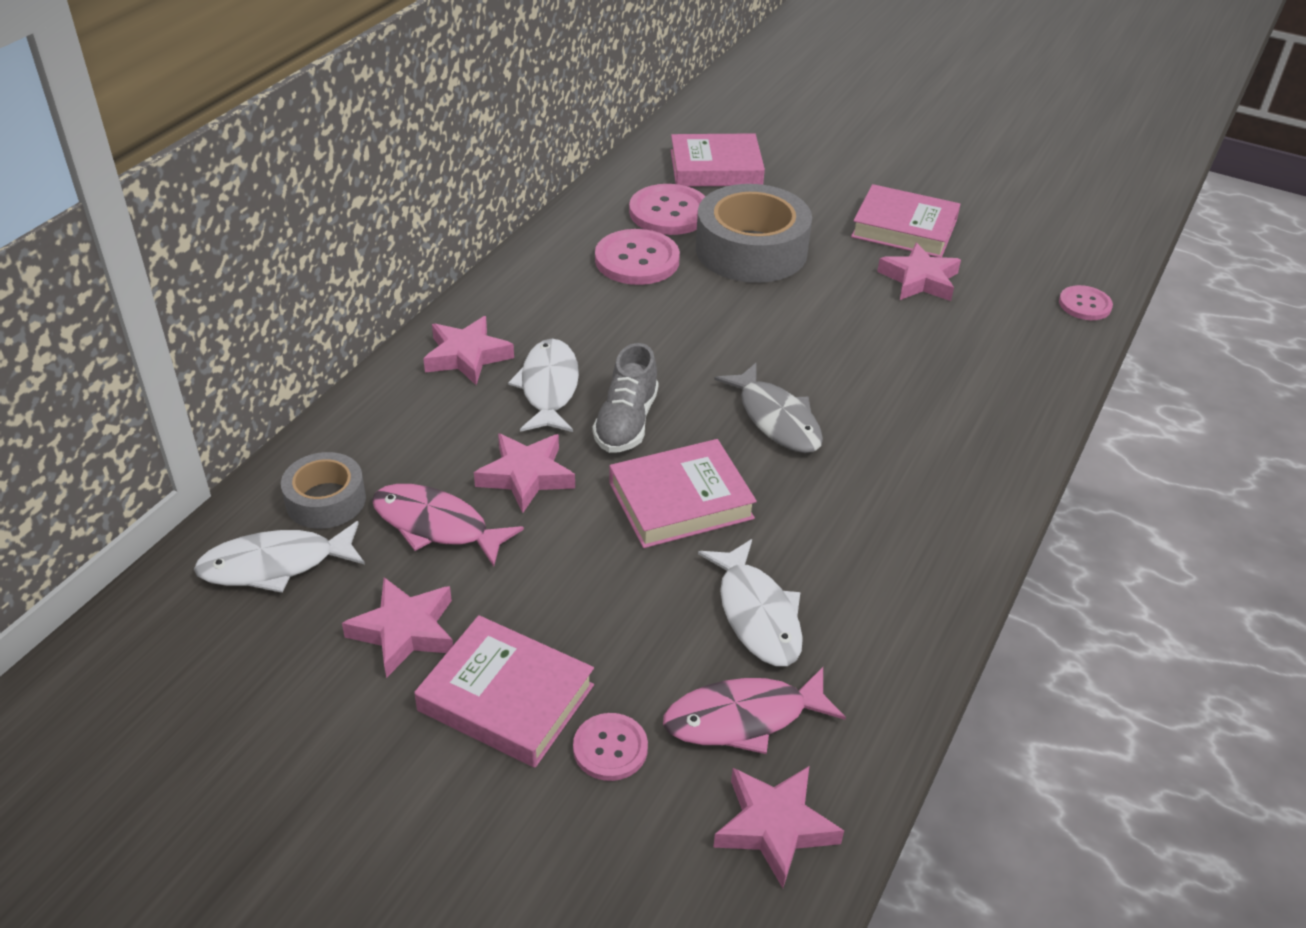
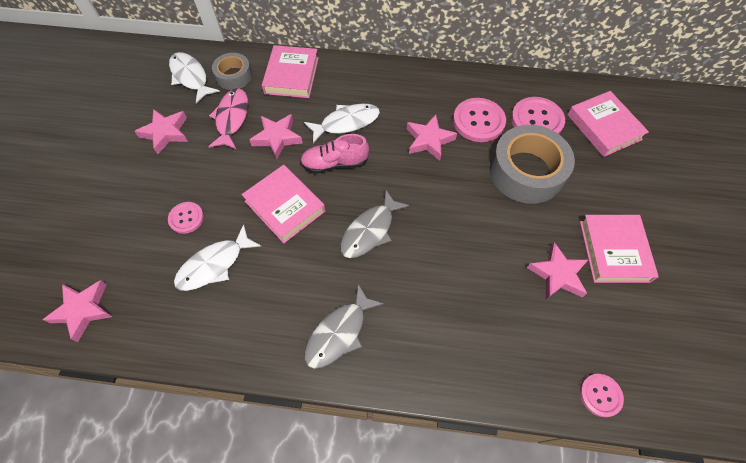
camera: 70 degrees right, 20 degrees up
(467, 356) = (354, 83): pink star -> pink star (429, 140)
(506, 698) = (137, 182): pink book -> pink book (291, 75)
(610, 748) = (116, 230): pink button -> pink button (186, 218)
(626, 422) = (335, 163): grey shoe -> pink shoe
(744, 718) = (145, 278): pink fish -> none
(936, 496) = (339, 332): none -> grey fish

